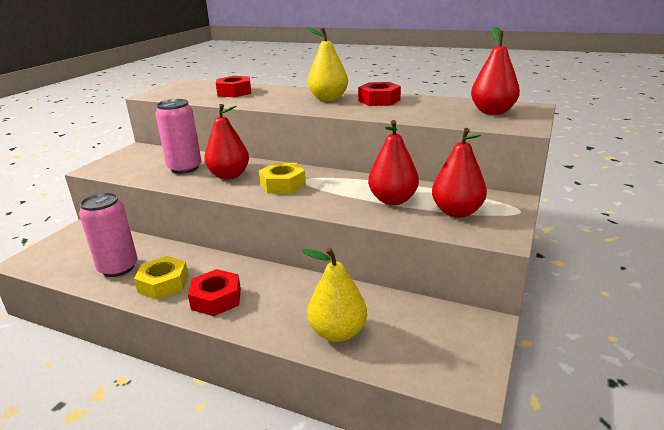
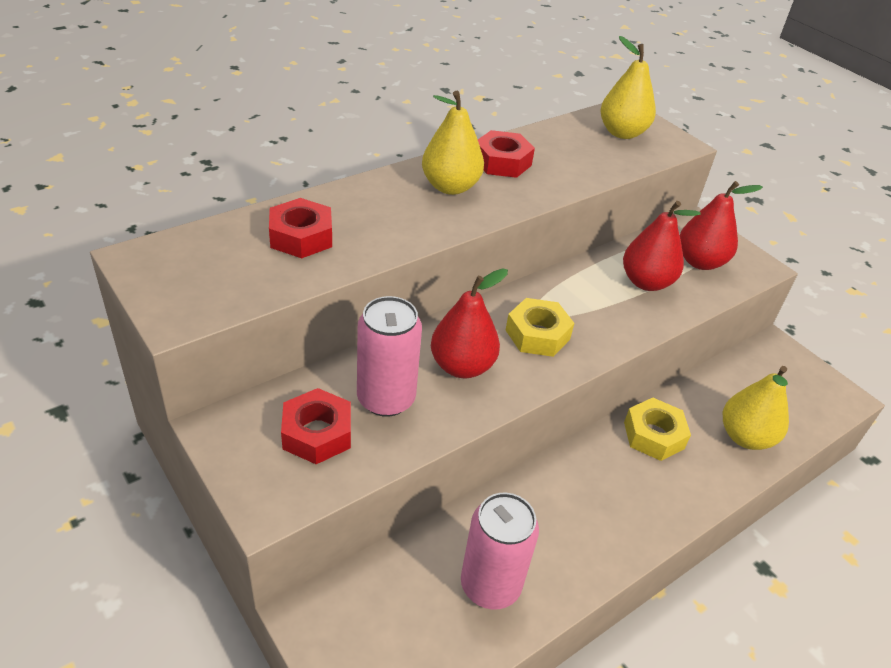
camera: 65 degrees left, 15 degrees up
(163, 284) = (569, 545): yellow nut -> yellow nut (654, 435)
(216, 299) = (635, 505): red nut -> red nut (317, 433)
(492, 112) = (622, 133): red pear -> yellow pear

